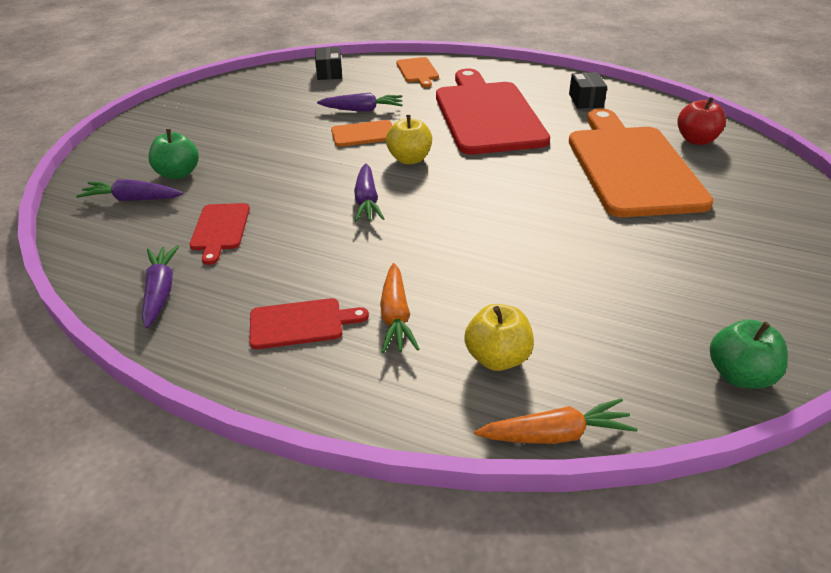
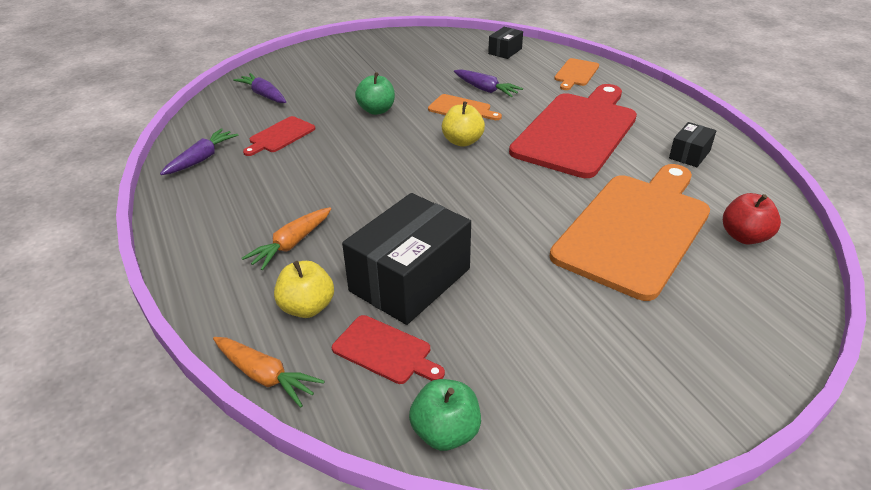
camera: 40 degrees right, 0 degrees up
(178, 174) = (308, 89): green apple -> green apple (376, 110)
(301, 323) = (238, 217): red cutting board -> red cutting board (385, 351)
(367, 201) = (388, 158): purple carrot -> none
(542, 286) = (410, 279): none -> black box

